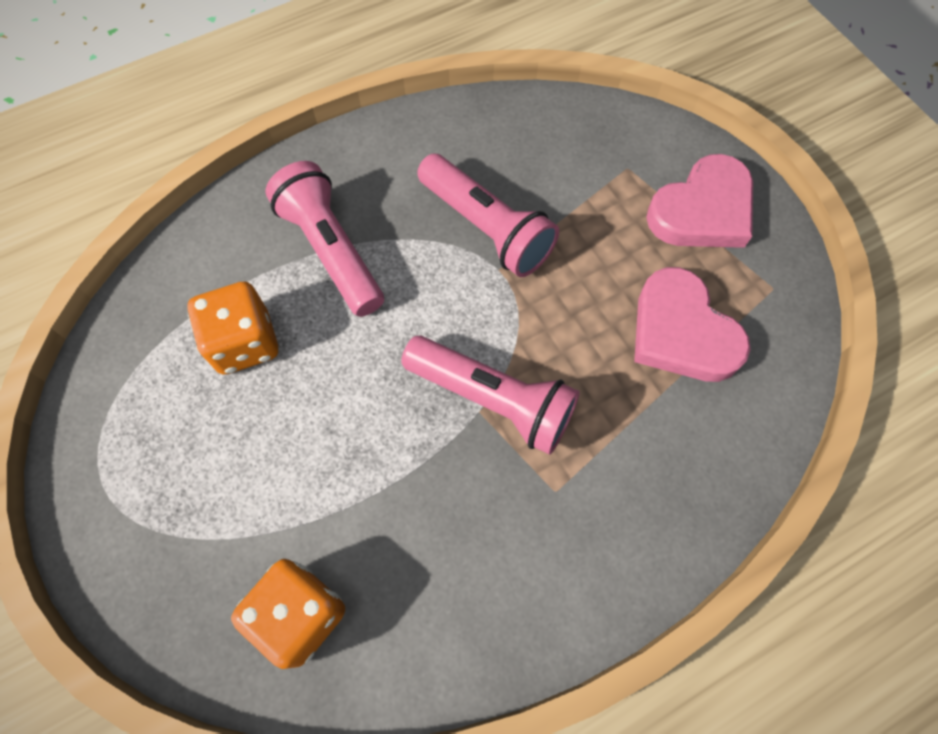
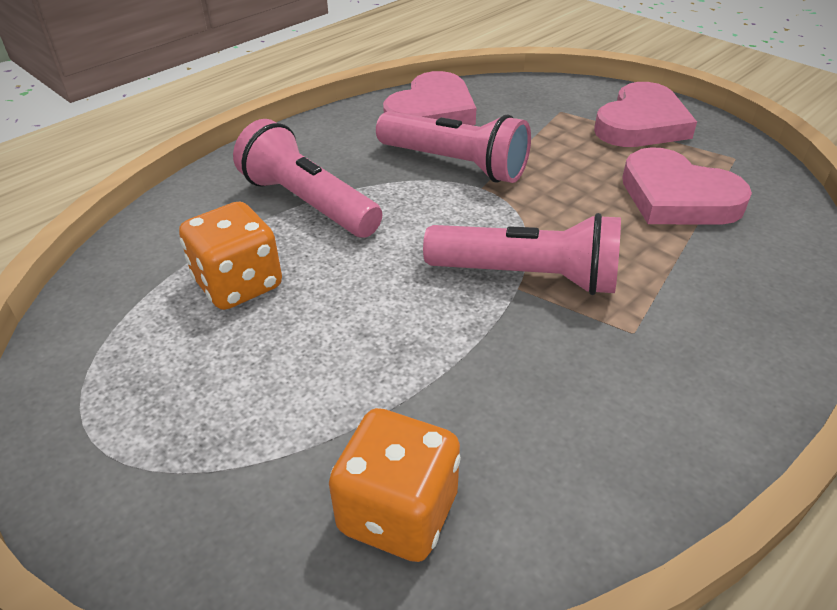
camera: 15 degrees left, 25 degrees down
(493, 138) = (431, 112): none -> pink heart

